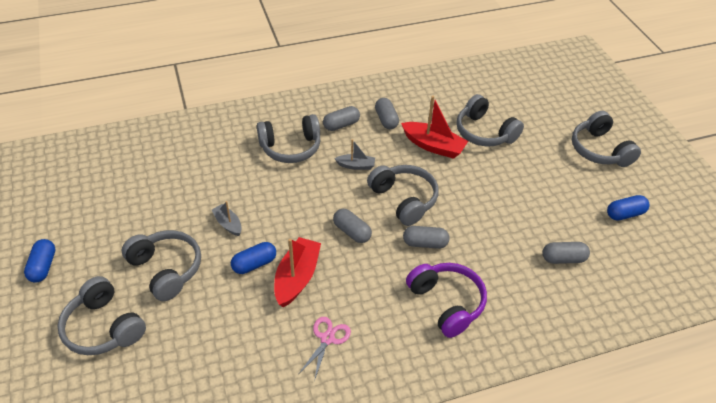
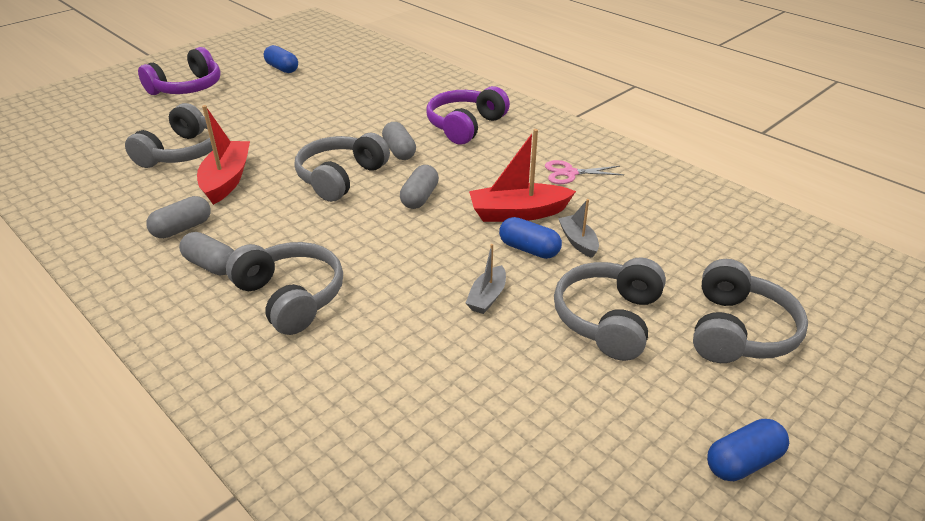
camera: 115 degrees left, 10 degrees down
(356, 166) = (299, 226): grey boat -> grey boat (578, 241)
(563, 259) = (362, 86): grey capsule -> none
(599, 150) = (187, 88): grey headphones -> purple headphones

